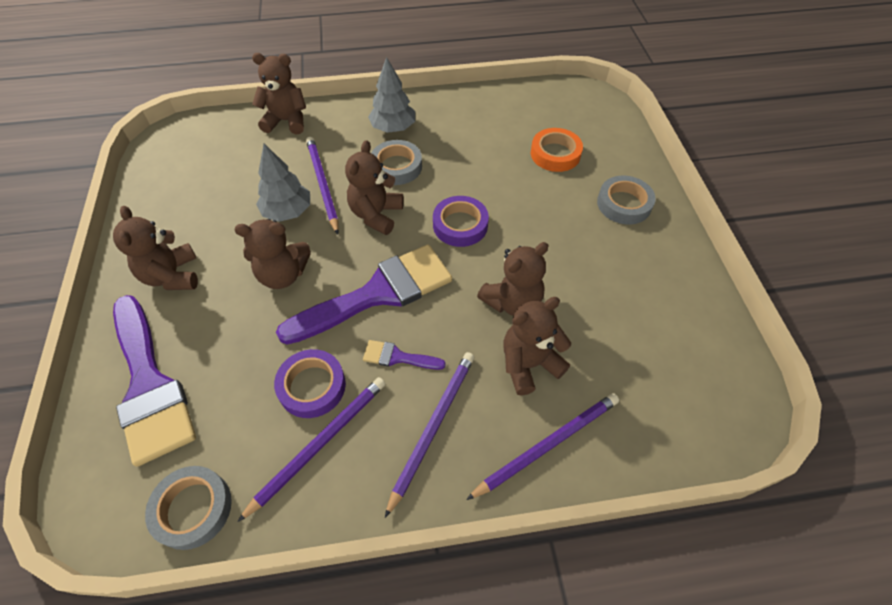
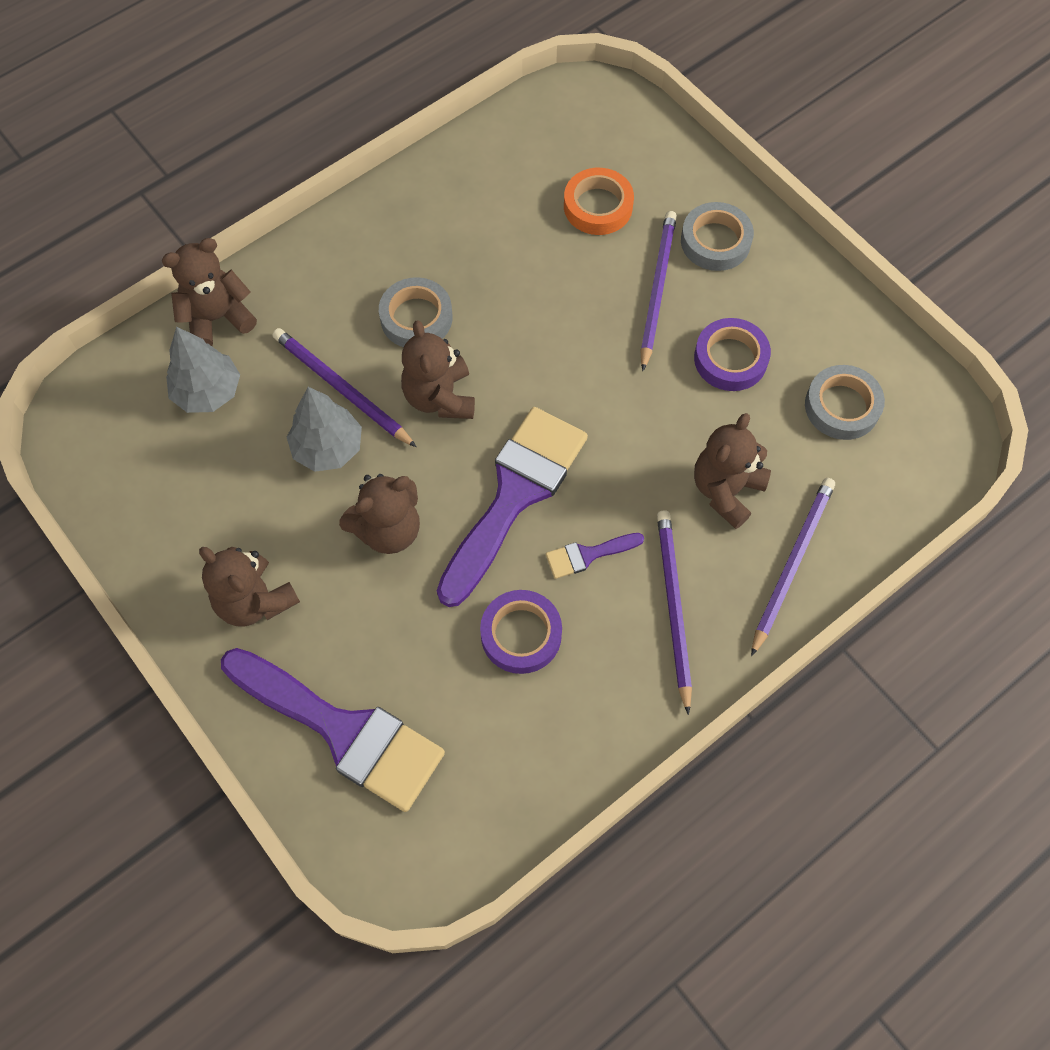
camera: 30 degrees left, 10 degrees up
(193, 509) = (497, 815): grey tape -> grey tape (842, 406)
(319, 444) = (573, 686): purple pencil -> purple pencil (657, 289)
(393, 128) = (370, 262): grey tree -> grey tree (208, 392)
(460, 225) = (548, 361): purple tape -> purple tape (730, 359)
(512, 302) = (666, 428): brown teddy bear -> none

